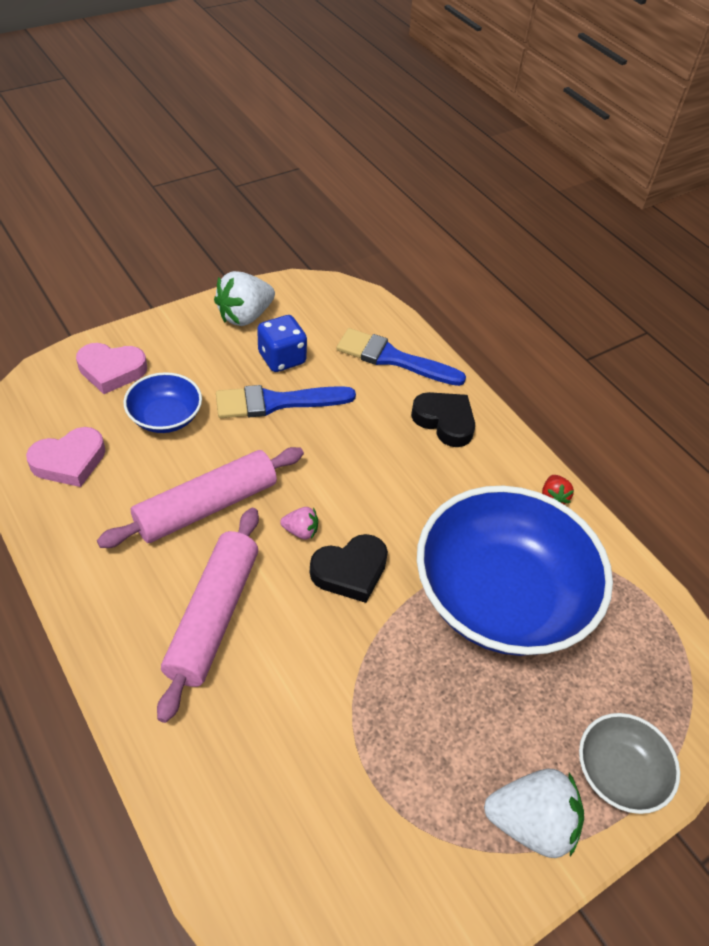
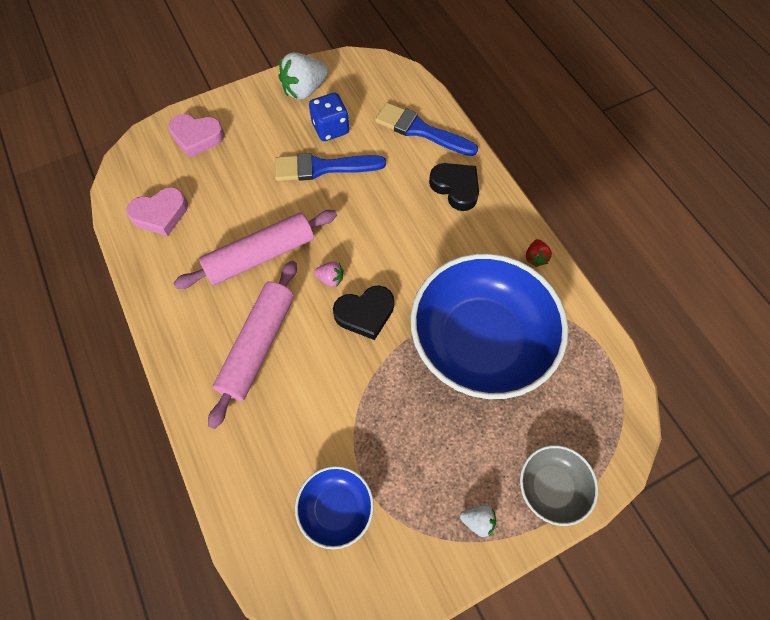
camera: 10 degrees right, 15 degrees up
(165, 417) = (235, 178): blue bowl -> blue bowl (336, 508)
(530, 822) = (477, 520): white strawberry -> white strawberry, size x0.50

